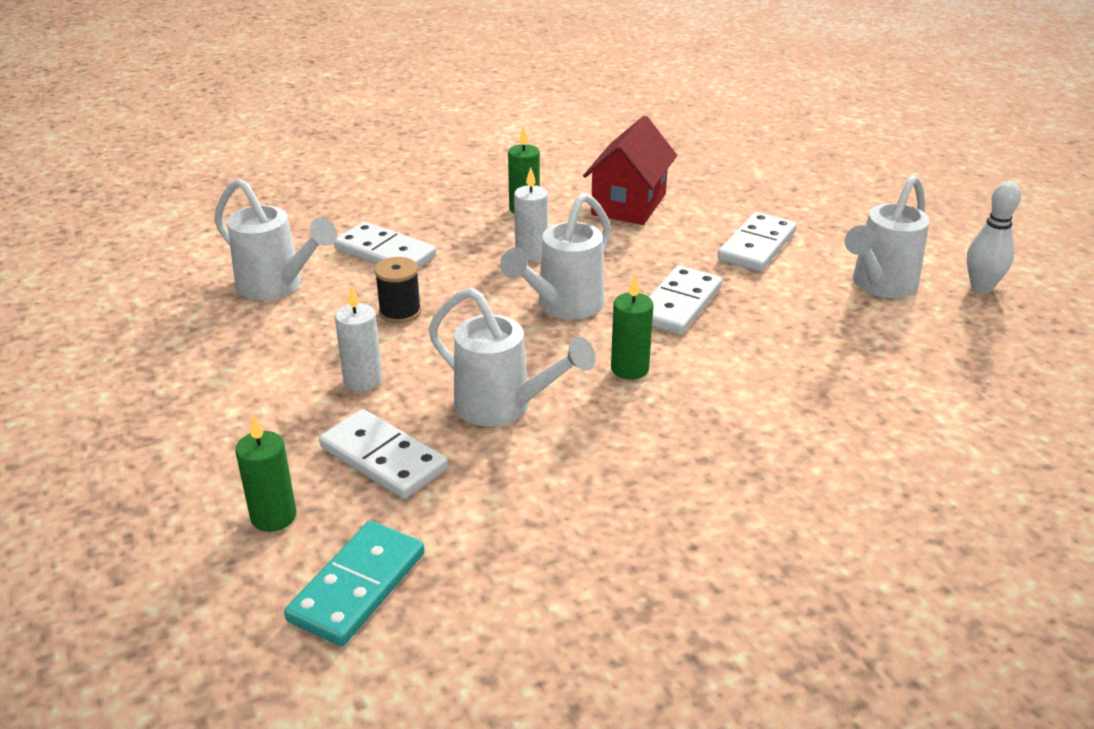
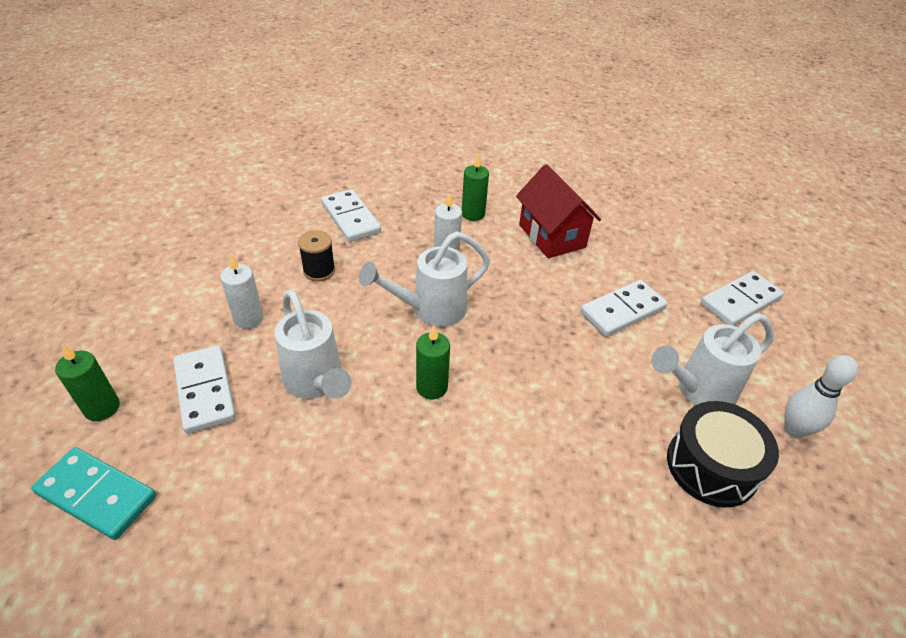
camera: 25 degrees right, 10 degrees up
(278, 287) = (264, 221): white watering can -> none
(358, 587) = (96, 495): turquoise domino -> turquoise domino turned 60 degrees clockwise
(628, 204) = (551, 236): red house -> red house turned 75 degrees counterclockwise
(678, 304) = (516, 342): white domino -> white domino (740, 301)
(937, 337) = (711, 466): none -> black drum

